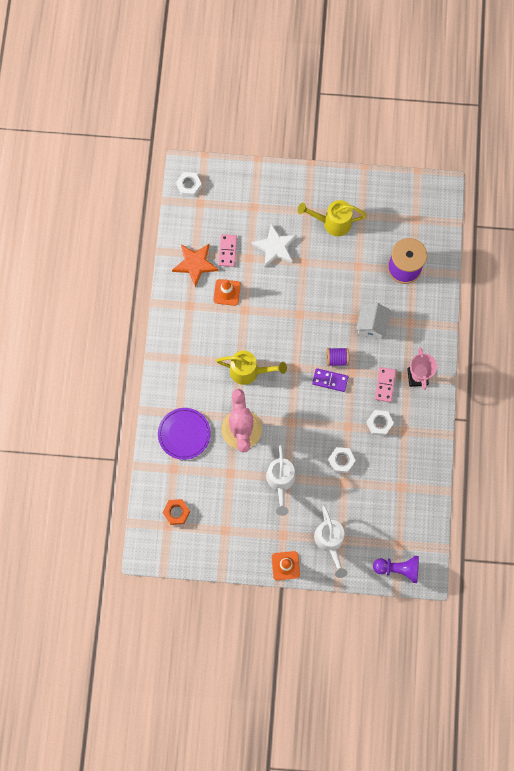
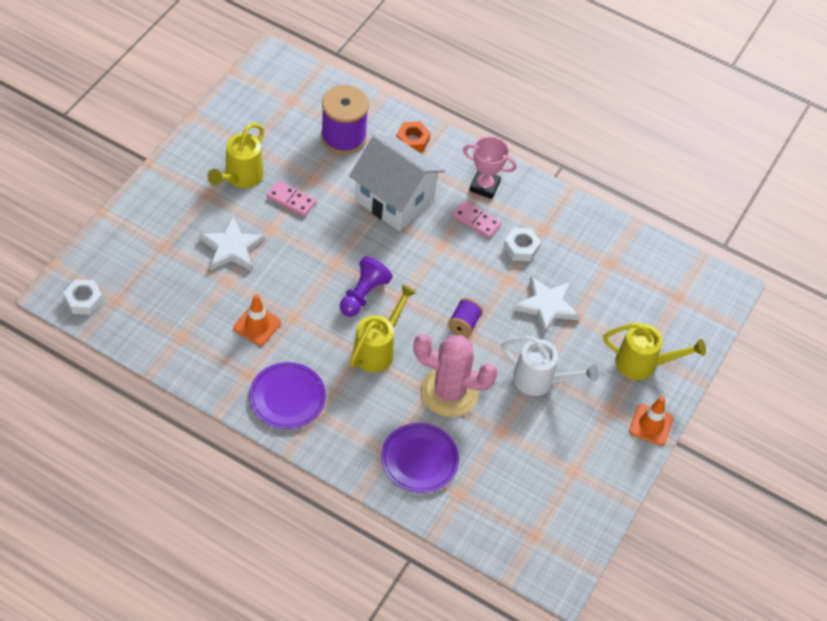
camera: 70 degrees left, 20 degrees down
(176, 512) = (521, 517): orange nut -> orange nut (412, 141)
(186, 336) = (287, 397): none -> purple plate
(195, 264) = (195, 342): orange star -> none
(227, 251) = (202, 299): pink domino -> pink domino (291, 200)
(330, 380) = (439, 271): purple domino -> none
(330, 541) = (642, 364): white watering can -> yellow watering can
(337, 359) = (416, 252): purple spool -> purple spool (464, 324)
(341, 460) = (547, 306): white nut -> white star
(371, 325) = (394, 199): white house -> white house, size x1.74
(398, 568) = (707, 311): purple pawn -> purple pawn (363, 294)

